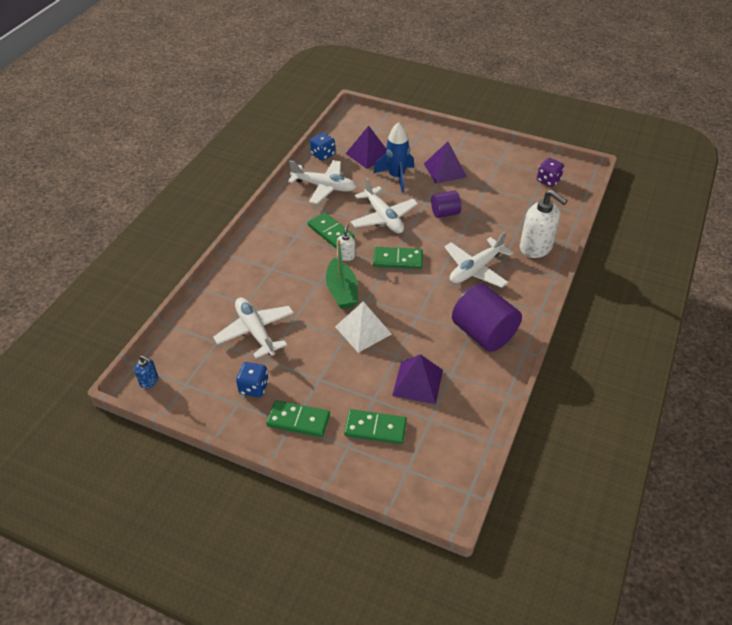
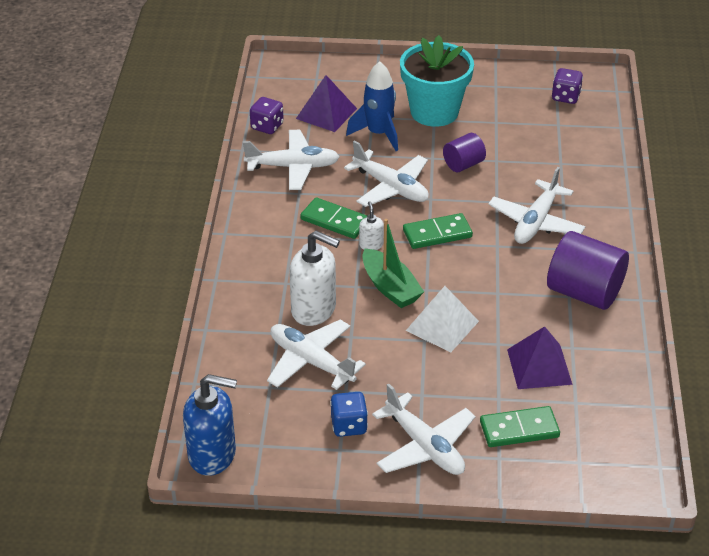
camera: 20 degrees left, 5 degrees down
(149, 381) = (213, 455): blue soap dispenser -> blue soap dispenser, size x2.09
(298, 420) = (424, 446): green domino -> white plane
(323, 154) = (267, 126): blue dice -> purple dice
(445, 170) = (434, 112): purple pyramid -> turquoise flower pot
(536, 247) = (592, 180): white soap dispenser -> white soap dispenser (314, 309)

